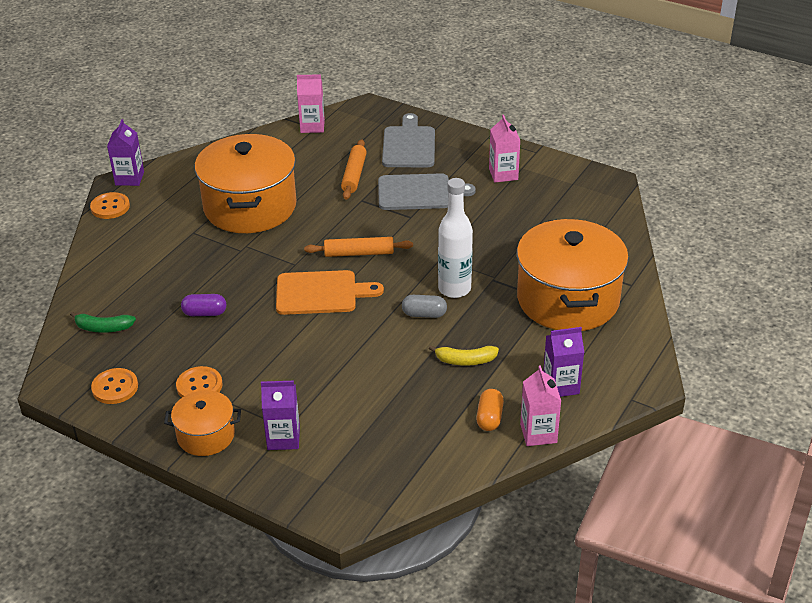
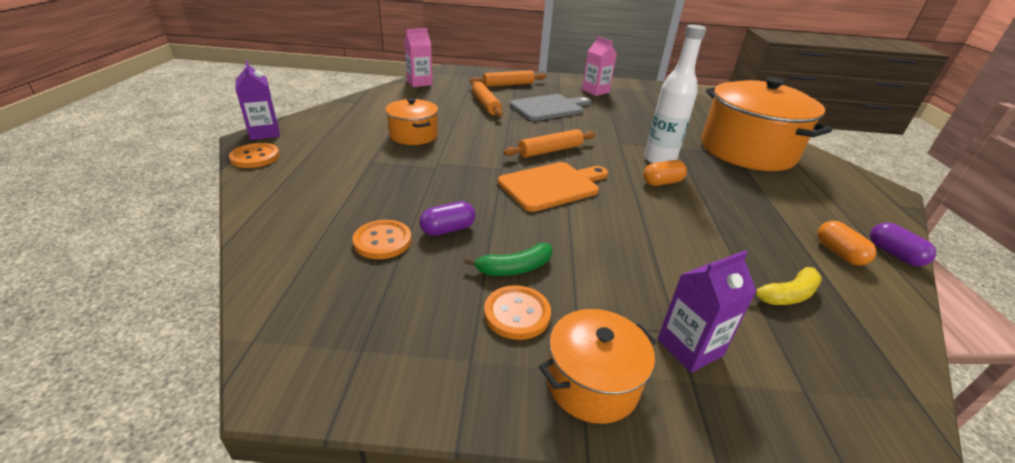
camera: 30 degrees left, 5 degrees down
(103, 328) = (323, 278): green banana -> green banana (515, 268)
(115, 387) = (396, 355): orange button -> orange button (382, 241)
(250, 207) = (413, 135): orange pot -> orange pot, size x0.50
(409, 145) = (508, 84): grey cutting board -> orange rolling pin
(424, 314) = (662, 182): grey capsule -> orange capsule
(465, 360) = (746, 210): yellow banana -> yellow banana (787, 295)
(538, 433) = (894, 254): pink carton -> purple capsule
(561, 385) = (842, 210): purple carton -> none

